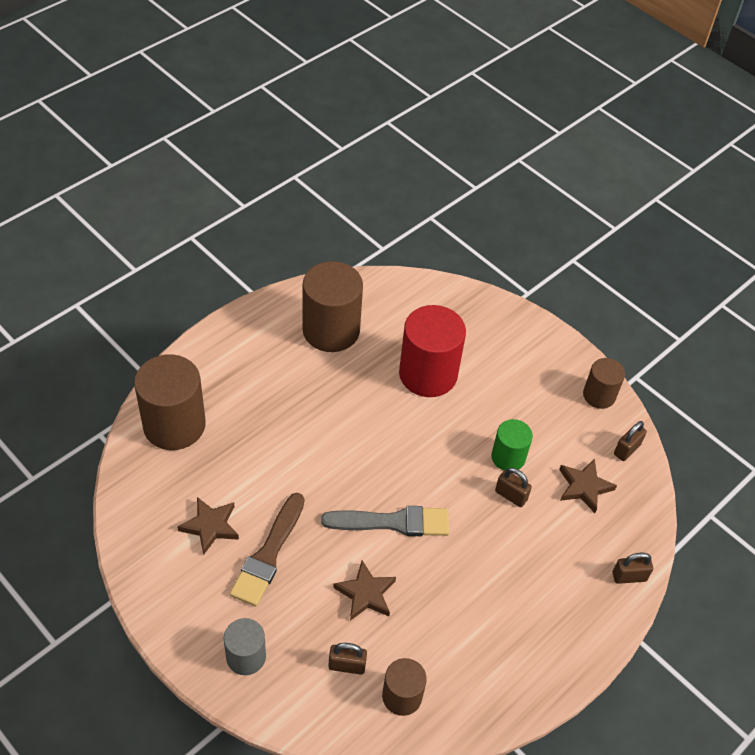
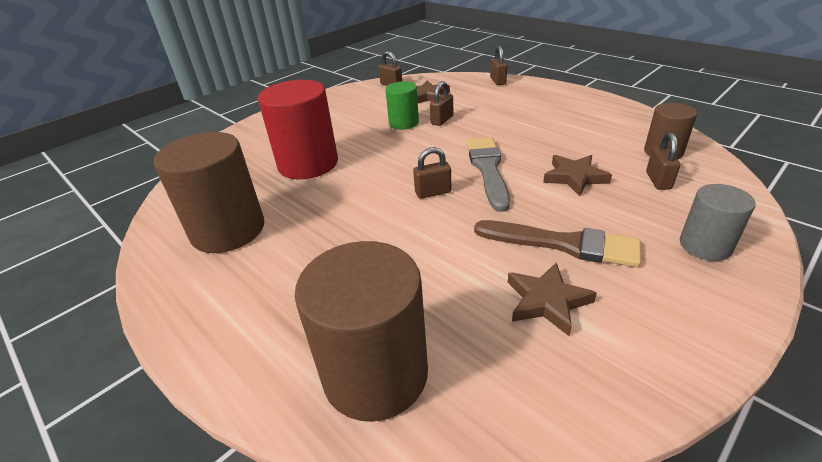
camera: 85 degrees left, 15 degrees down
(360, 472) = (433, 192): none -> brown padlock
(599, 395) = (341, 94): brown cylinder -> none

